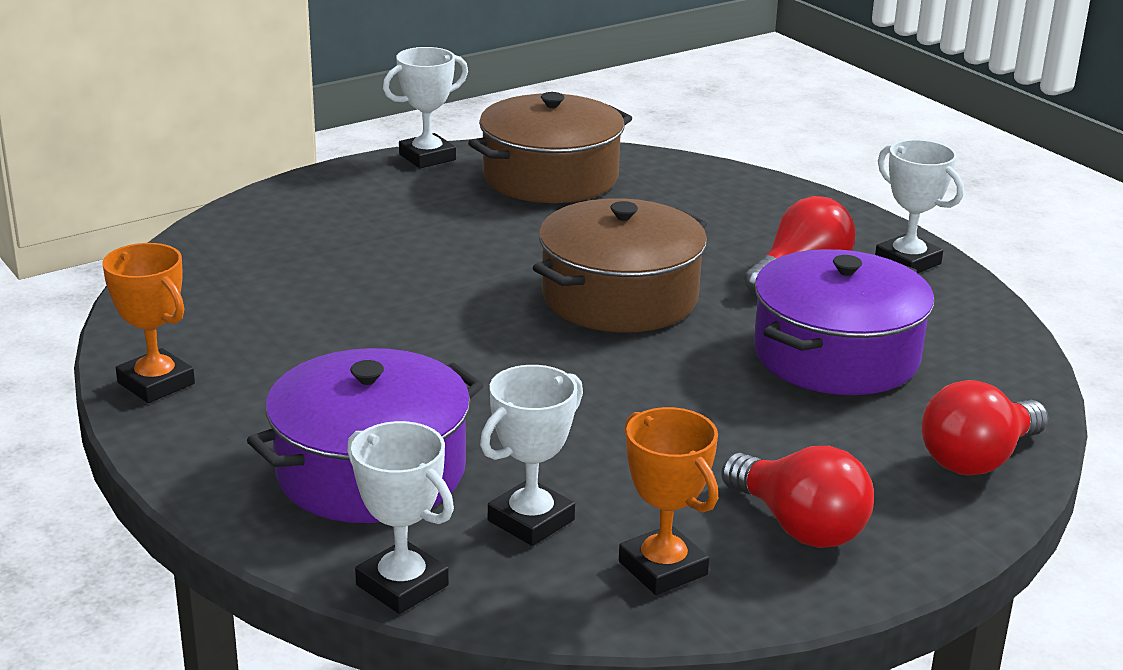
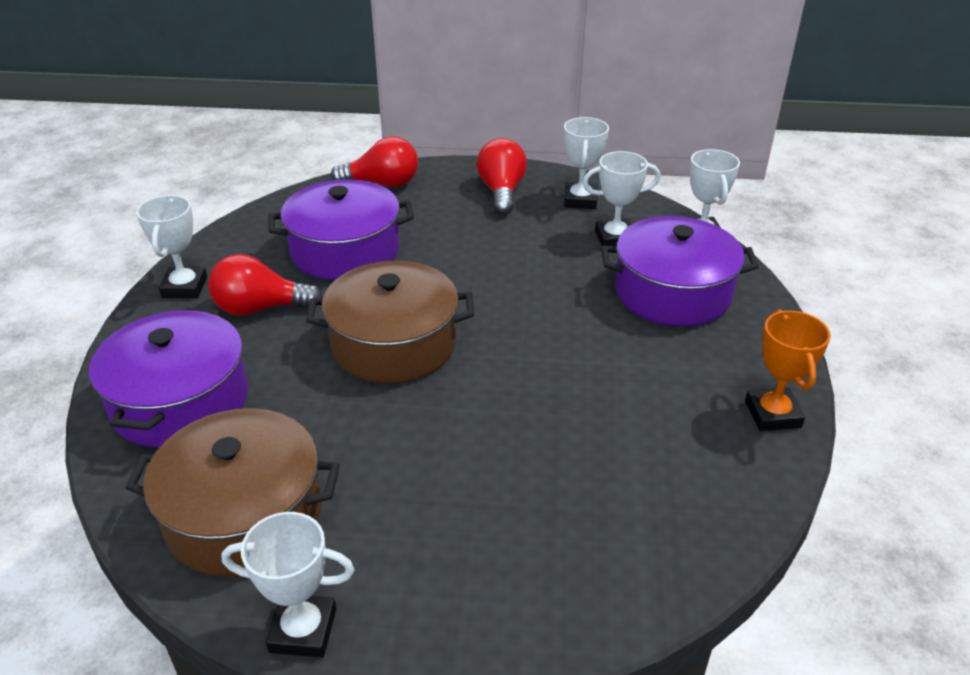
camera: 140 degrees left, 10 degrees up
(663, 568) = (580, 200): orange trophy -> white trophy
(720, 202) = (180, 401): none -> purple pot

